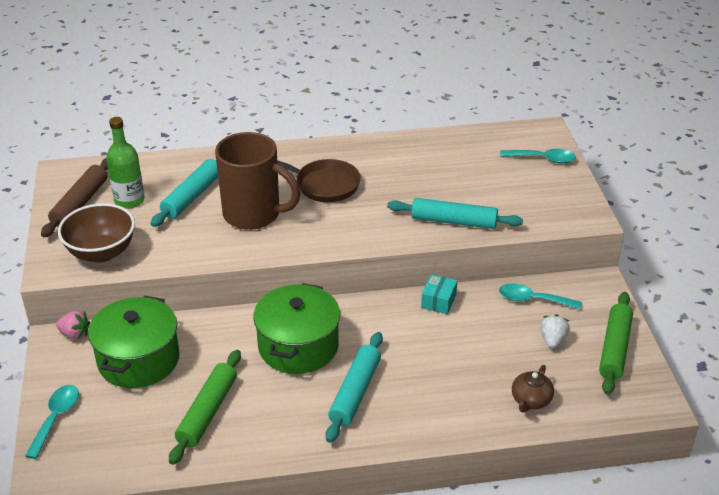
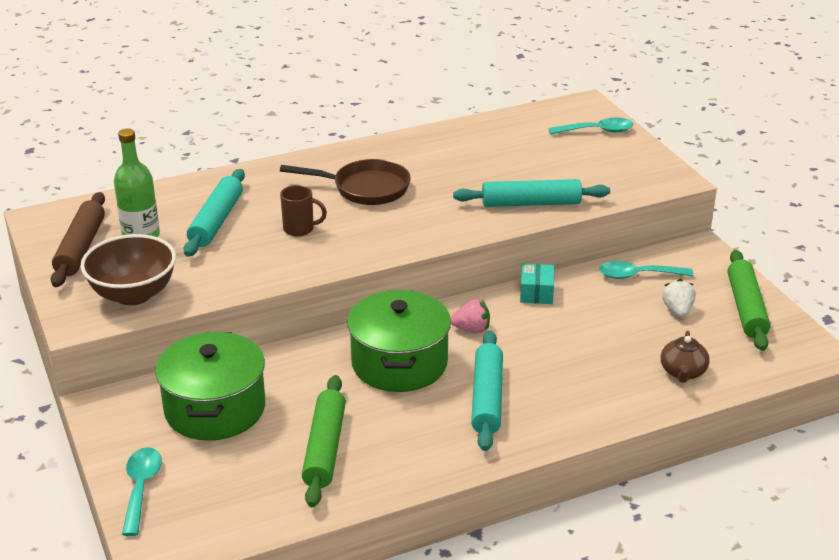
camera: 15 degrees left, 5 degrees down
(75, 334) = (122, 395): pink strawberry -> pink strawberry (471, 329)
(254, 215) = (300, 229): brown mug -> brown mug, size x0.44

